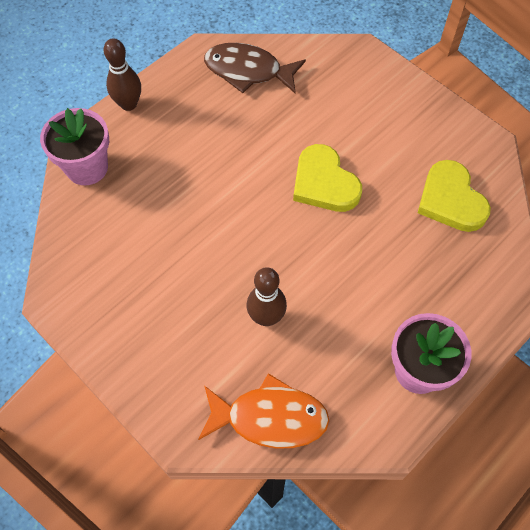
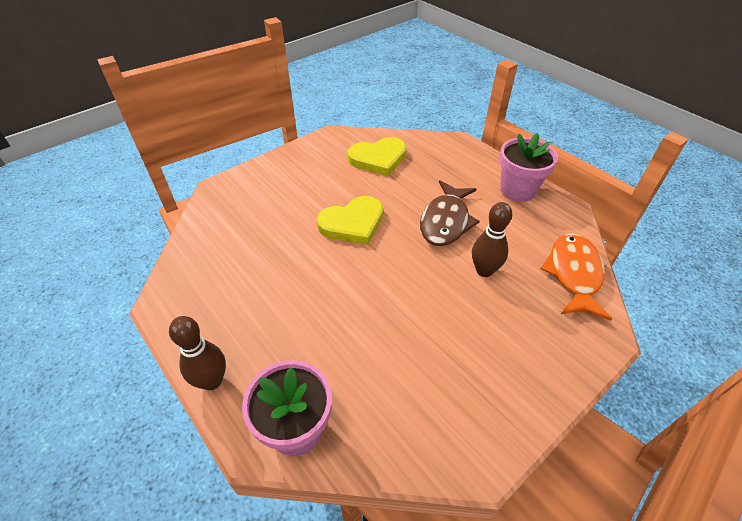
camera: 85 degrees left, 15 degrees down
(248, 71) = (207, 266): brown fish -> brown fish (446, 221)

